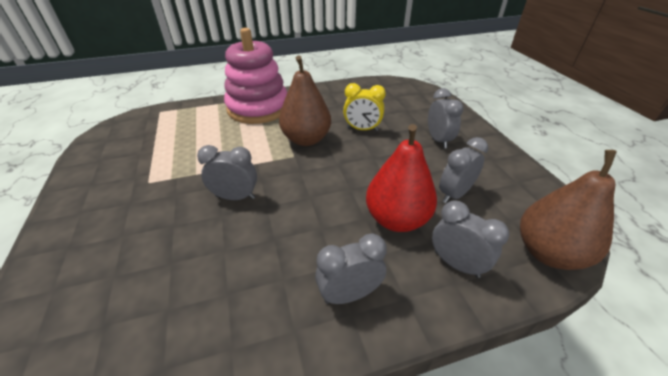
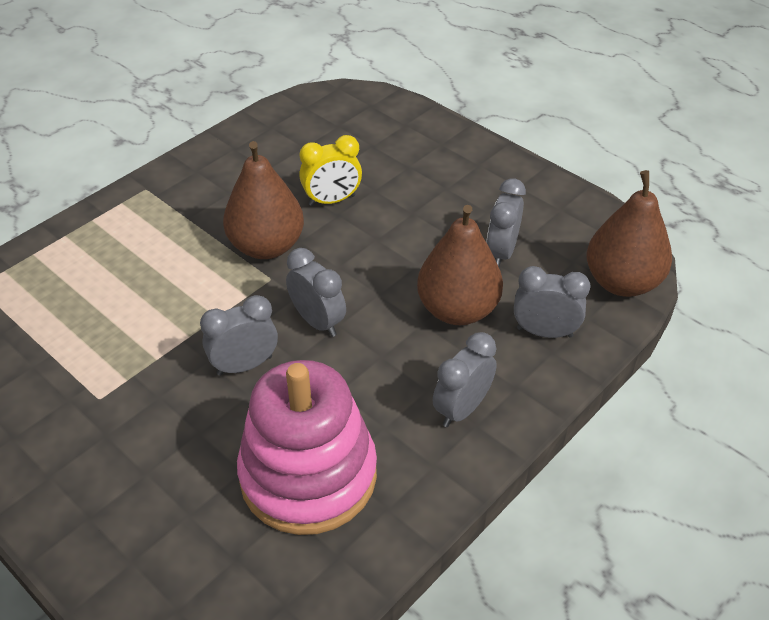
camera: 30 degrees left, 5 degrees up
(258, 108) = (145, 220): pink stacking toy -> pink stacking toy (308, 475)
(396, 219) = (457, 310): red pear -> brown pear
(438, 140) = (441, 181): grey clock -> grey clock (318, 322)

